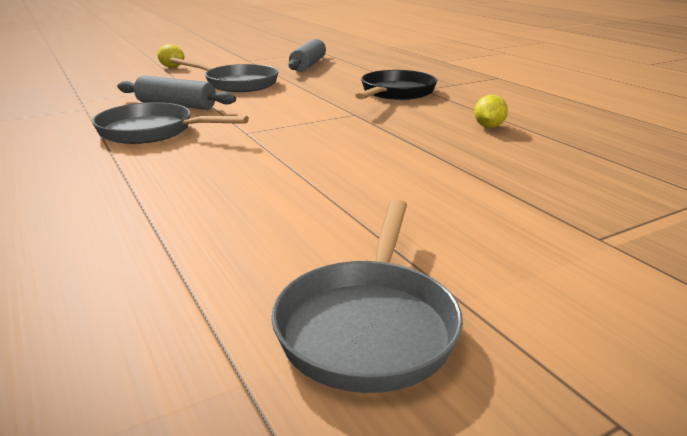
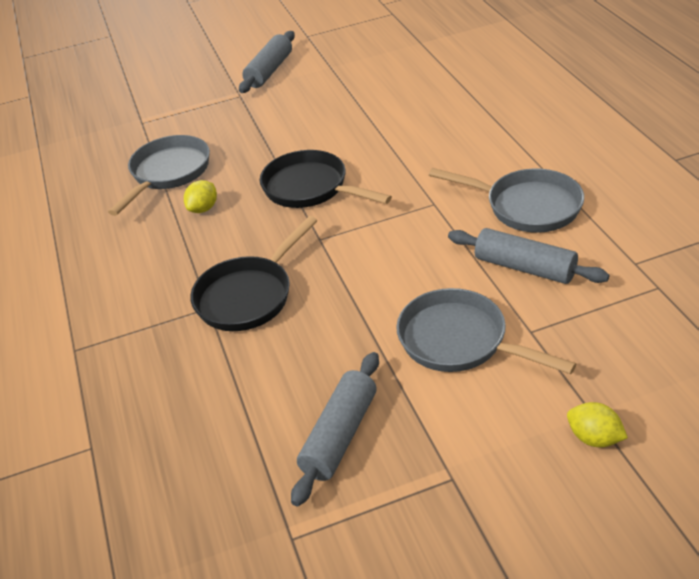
camera: 165 degrees left, 15 degrees up
(369, 326) = (373, 58): grey pan -> grey pan (168, 173)
(384, 140) = (310, 188): none -> black pan
(601, 291) = (269, 71): none -> grey rolling pin

